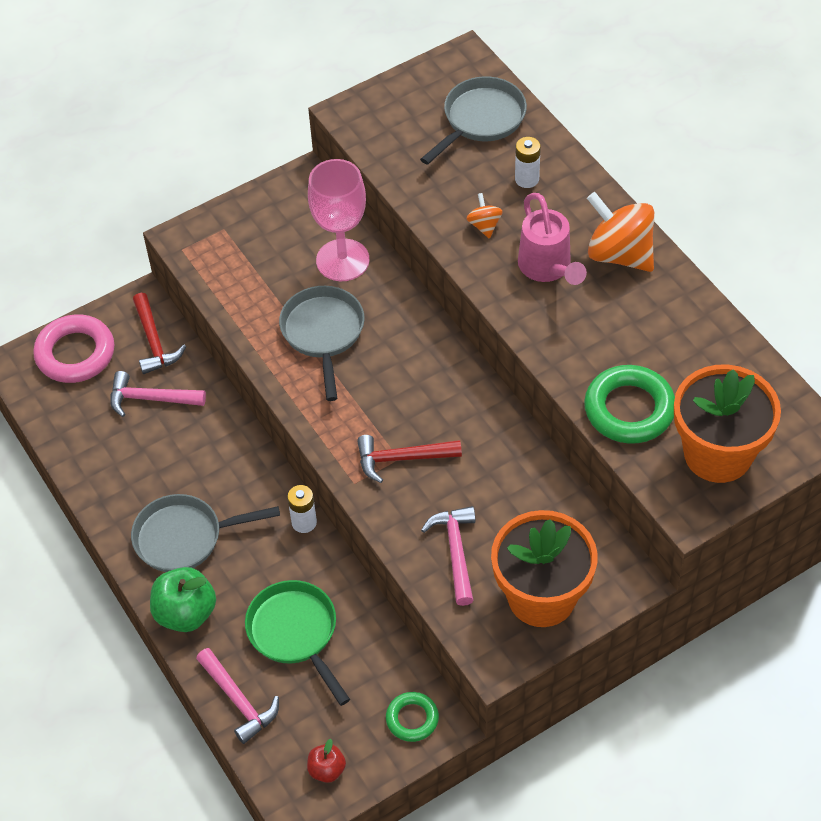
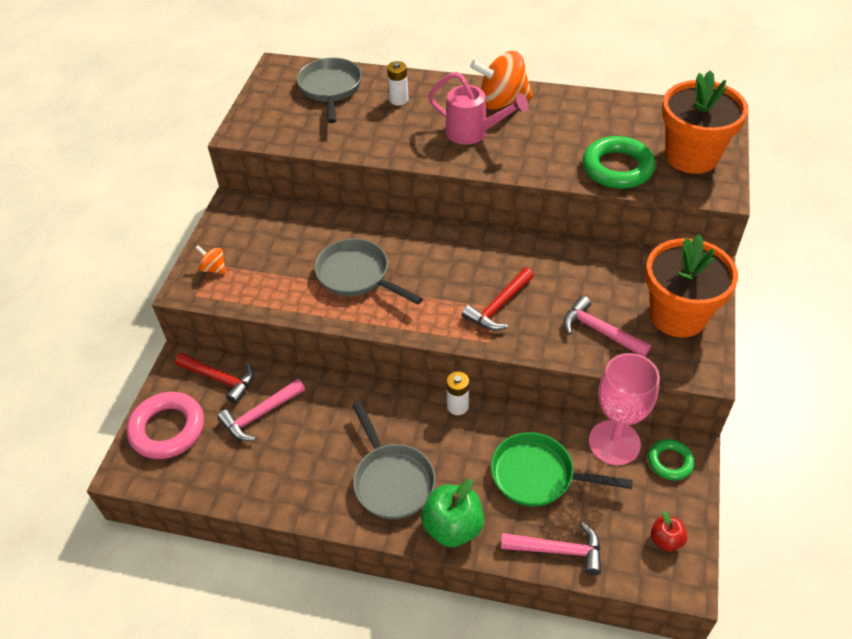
camera: 45 degrees left, 5 degrees down
(185, 537) = (392, 480): grey pan -> grey pan turned 60 degrees counterclockwise
(342, 260) = (316, 229): pink goblet -> pink goblet (614, 442)
(484, 225) = (406, 136): orange spinning top -> orange spinning top (213, 268)

